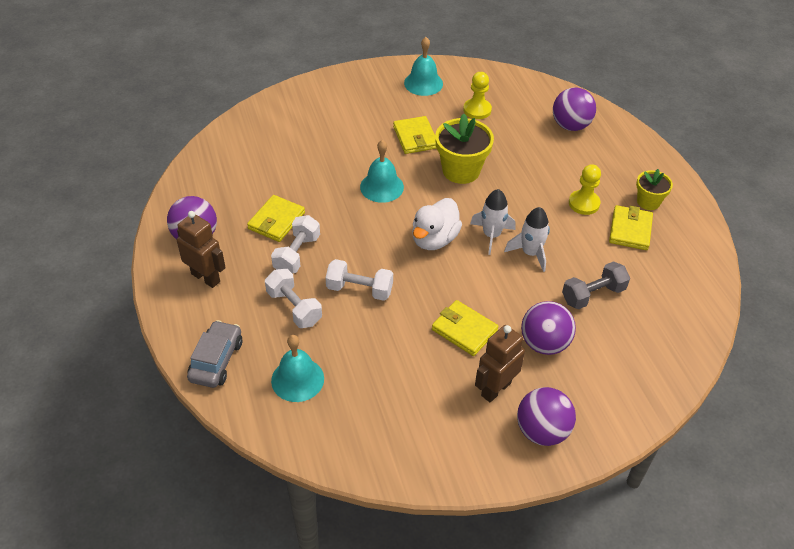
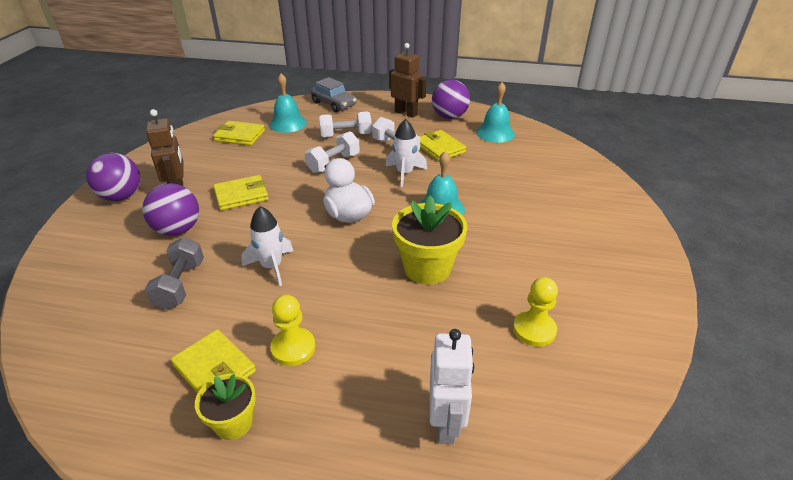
camera: 120 degrees right, 10 degrees down
(206, 277) = (406, 113): brown robot -> brown robot turned 120 degrees counterclockwise
(415, 137) = (505, 255): yellow wallet -> yellow wallet (240, 136)
(423, 83) = (615, 301): turquoise bell -> turquoise bell (495, 133)
(491, 235) = (319, 251): white rocket -> white rocket (404, 173)
(570, 125) = (446, 423): purple ball -> white robot

